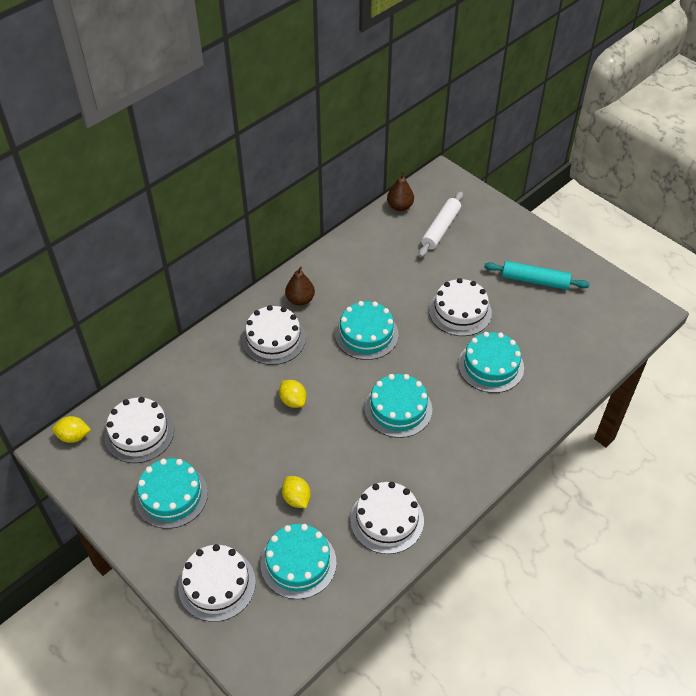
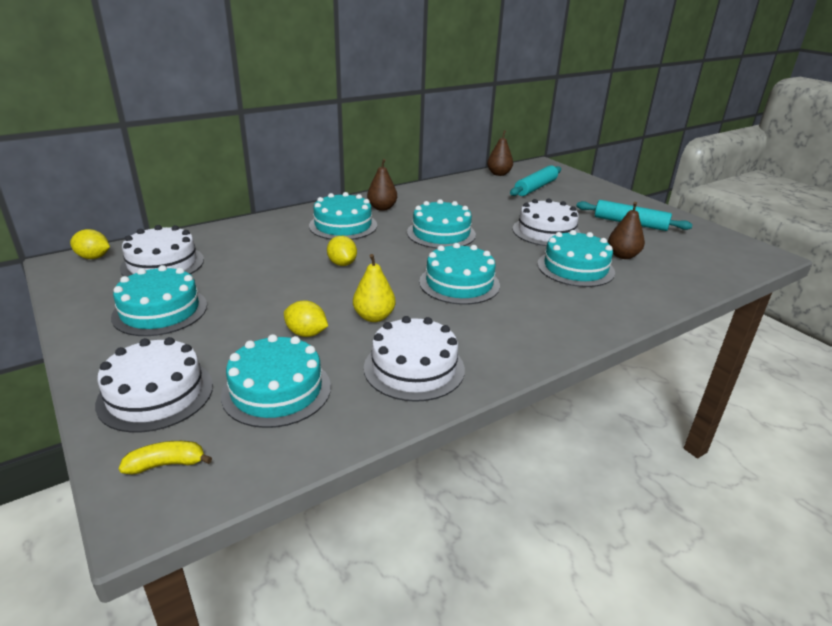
camera: 10 degrees right, 20 degrees down
(256, 641) = (166, 464): none -> yellow banana
(273, 339) = (343, 225): white cake -> turquoise cake
(296, 498) = (306, 333): yellow lemon -> yellow lemon turned 45 degrees counterclockwise
(341, 468) = (374, 317): none -> yellow pear
(441, 229) = (536, 188): white rolling pin -> turquoise rolling pin
(529, 338) = (622, 255): none -> brown pear

